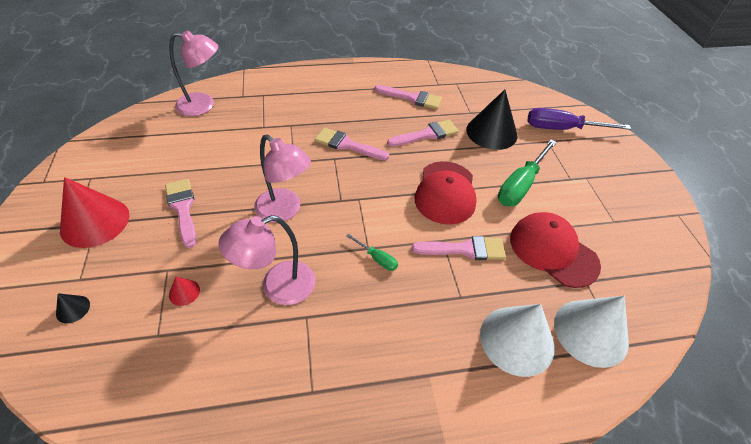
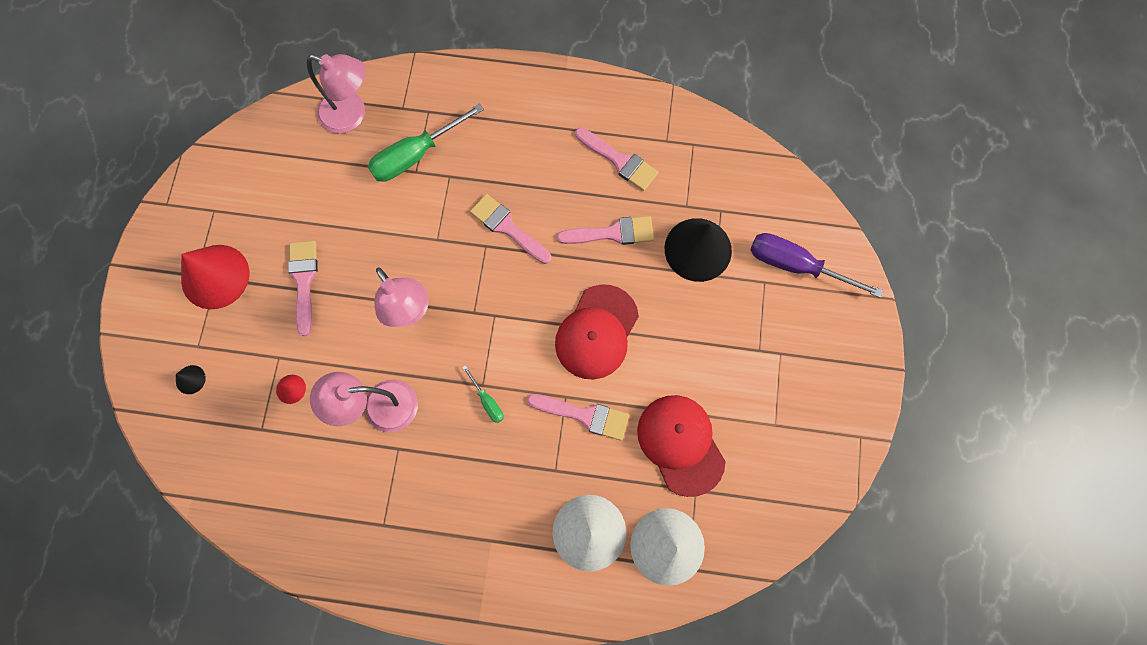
camera: 20 degrees right, 25 degrees up
(520, 185) = (691, 344): green screwdriver -> green screwdriver (415, 155)

